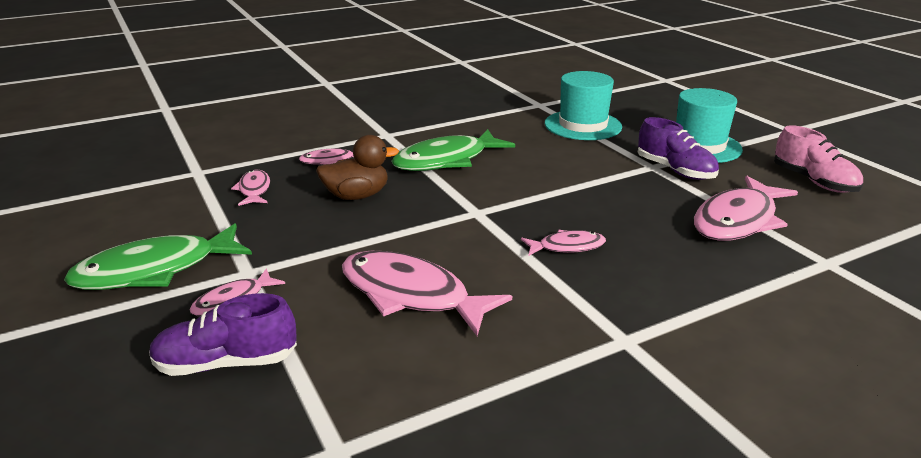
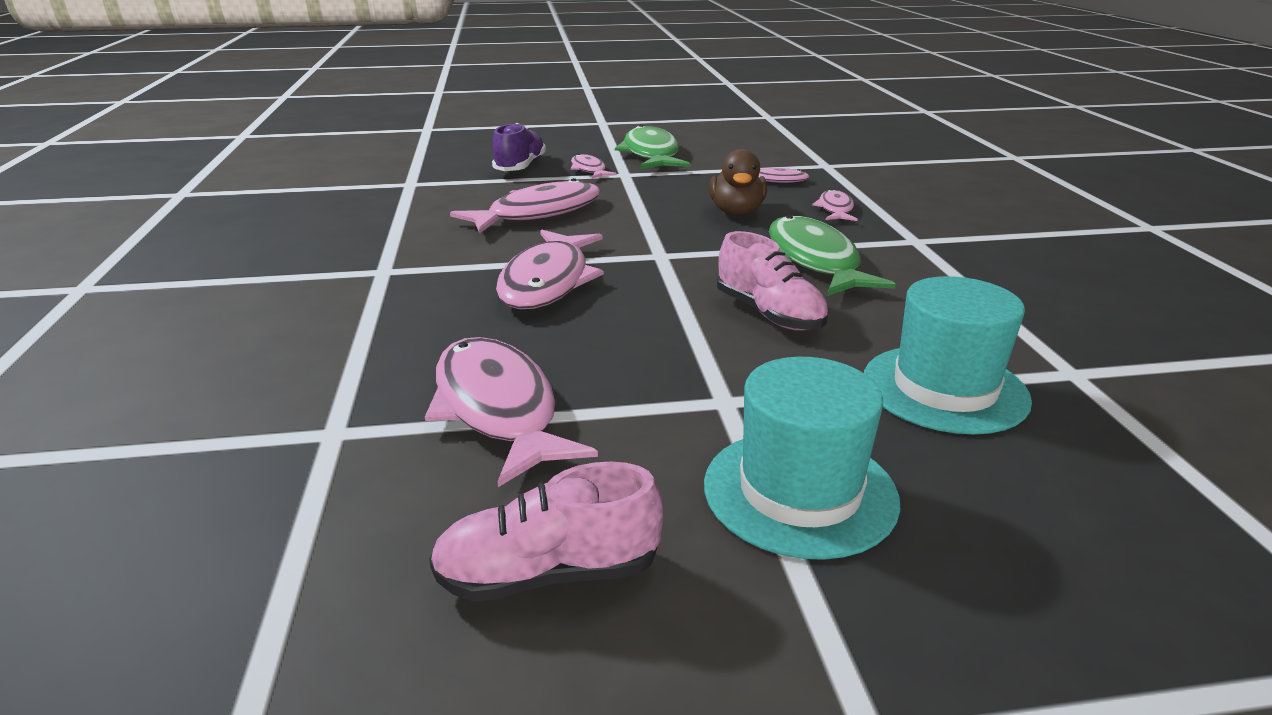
camera: 110 degrees right, 0 degrees up
(543, 166) = (769, 314): none -> pink shoe
(567, 247) = (547, 282): pink fish -> pink fish, size x1.92
(675, 170) = (697, 417): purple shoe -> none

